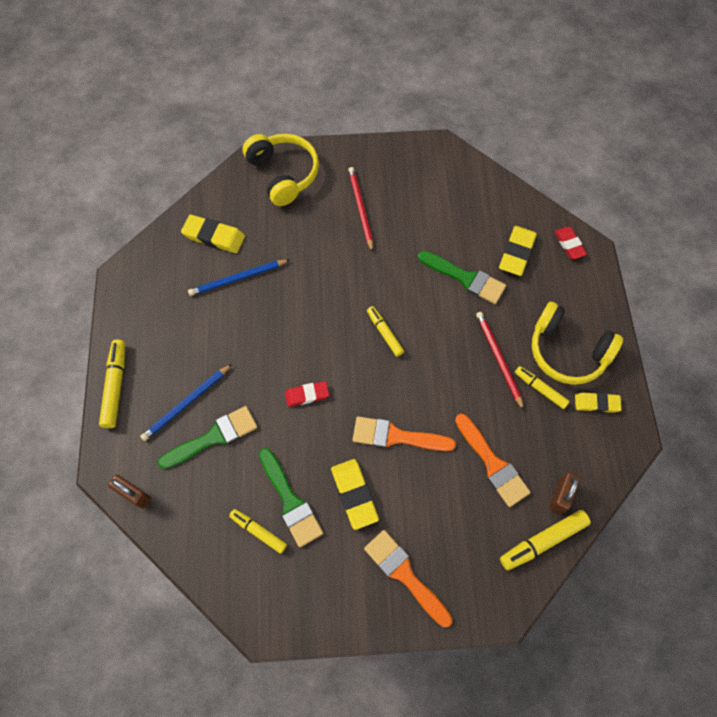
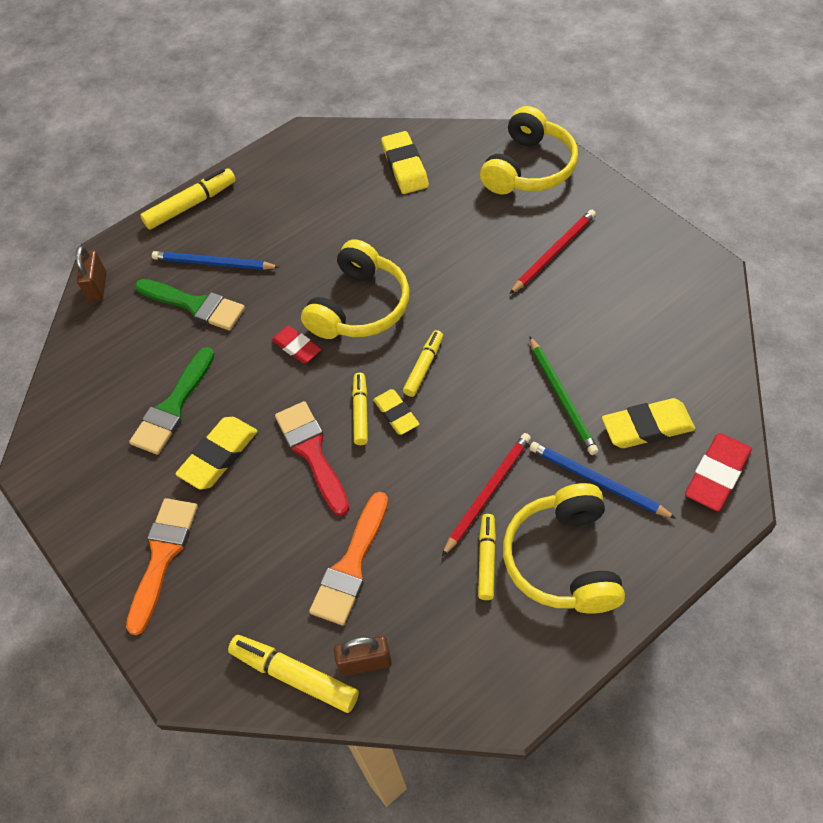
camera: 60 degrees right, 10 degrees down
(237, 278) = (376, 213): blue pencil -> blue pencil (597, 481)
(258, 531) = (125, 401): yellow marker -> yellow marker (361, 412)
(307, 338) = (360, 307): none -> yellow headphones
(396, 436) = (312, 452): orange brush -> red brush
(465, 278) = (562, 397): green brush -> green pencil
(569, 244) = (717, 475): red eraser -> red eraser, size x1.51
(596, 403) = (520, 634): yellow eraser -> yellow eraser (396, 414)

